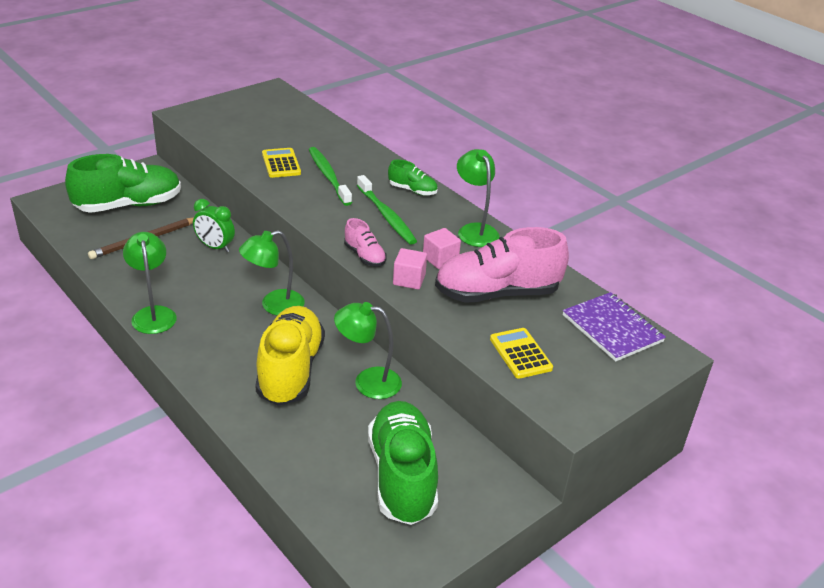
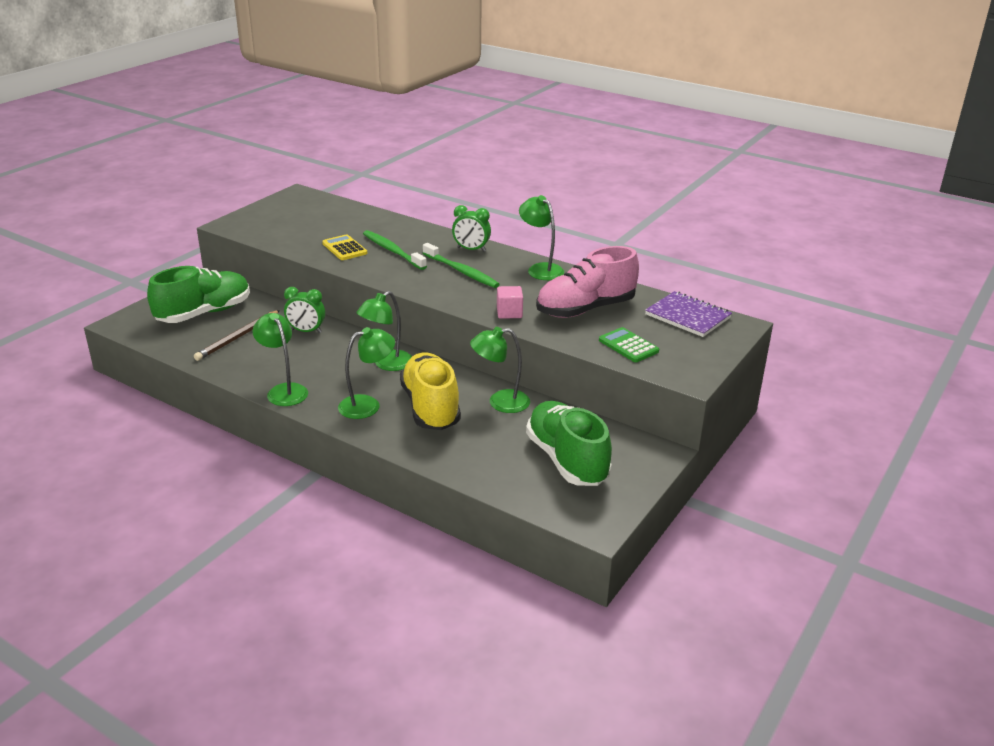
camera: 15 degrees left, 5 degrees down
(227, 351) = (367, 405): none -> green lamp
(364, 256) = (462, 303): pink shoe -> none
(412, 190) = (471, 249): green shoe -> green clock
(440, 259) = (525, 294): pink cube -> none
(520, 354) = (628, 346): yellow calculator -> green calculator

